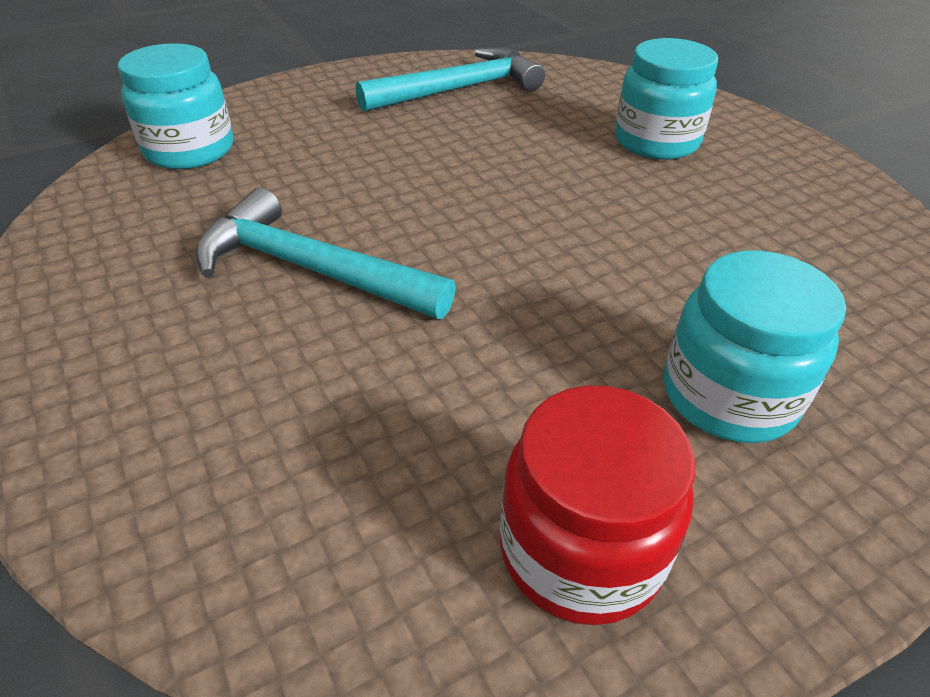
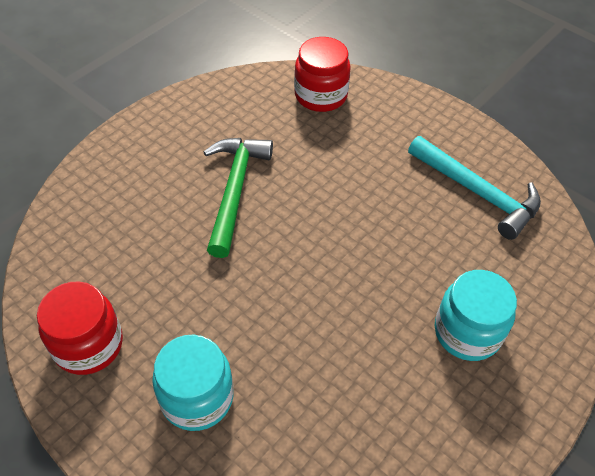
camera: 70 degrees right, 10 degrees up
(190, 150) = (320, 95): turquoise jar -> red jar
(310, 269) = (234, 190): turquoise hammer -> green hammer

